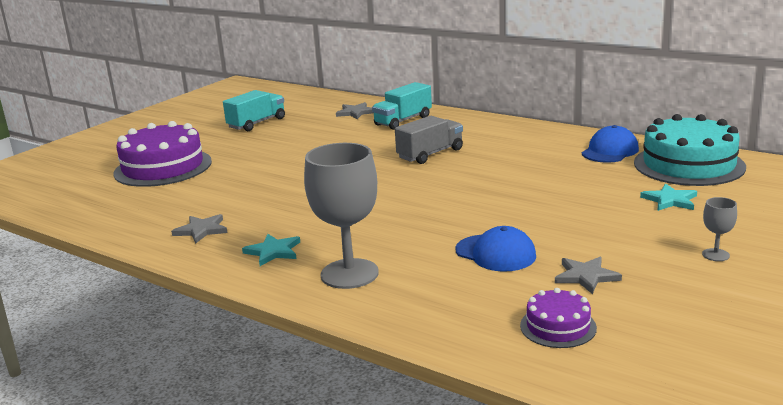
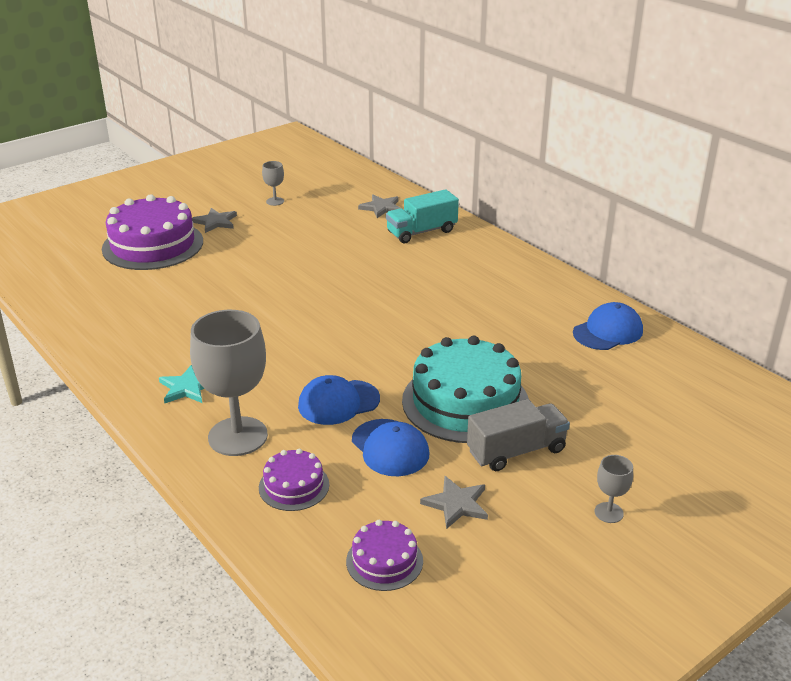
camera: 15 degrees right, 10 degrees up
(201, 230) = (140, 341): grey star -> grey star (215, 222)
(257, 123) = (275, 201): turquoise truck -> grey goblet
(423, 234) = (338, 402): none -> blue cap
(430, 154) = (417, 289): grey truck -> grey truck (516, 451)
(431, 295) = (294, 486): none -> purple cake
(670, 200) = (619, 422): turquoise star -> none
(688, 165) = (679, 374): turquoise cake -> turquoise cake (465, 402)

